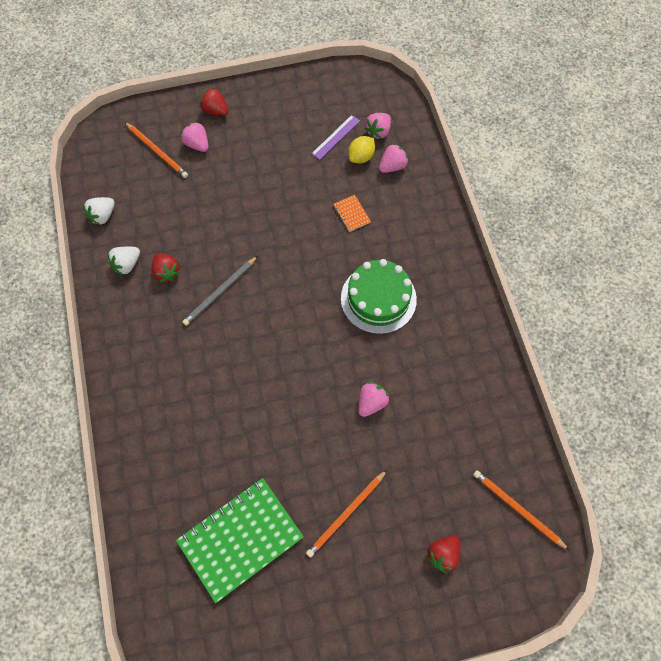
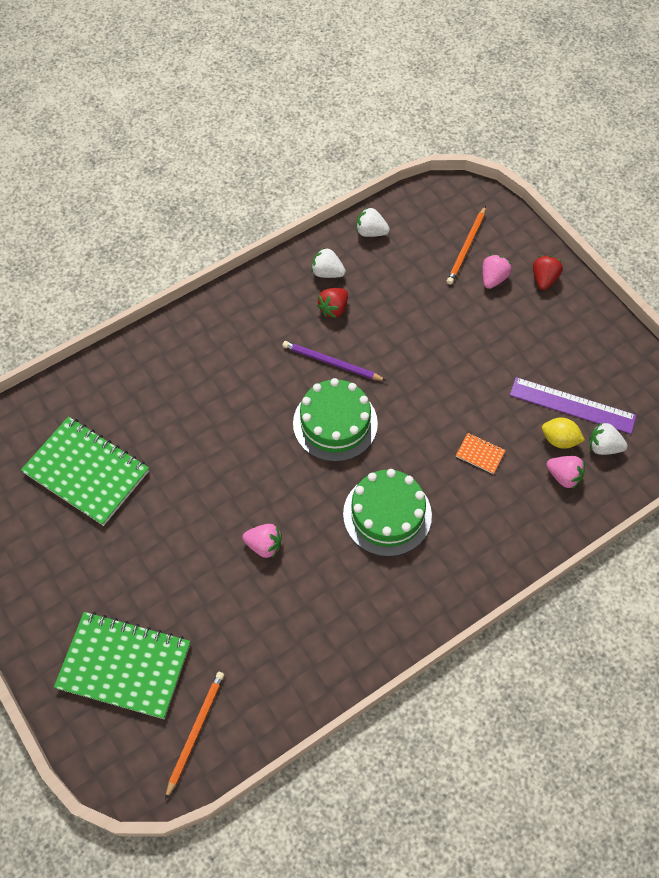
camera: 70 degrees right, 5 degrees down
(220, 292) = (331, 363): grey pencil -> purple pencil
(280, 309) = (335, 423): none -> green cake
(336, 137) = (572, 405): purple ruler -> purple ruler, size x1.62
(346, 514) = (138, 559): orange pencil -> none
(351, 214) = (480, 454): orange notebook -> orange notebook turned 75 degrees clockwise
(378, 132) = (603, 447): pink strawberry -> white strawberry
(443, 554) = (124, 666): red strawberry -> green notebook

